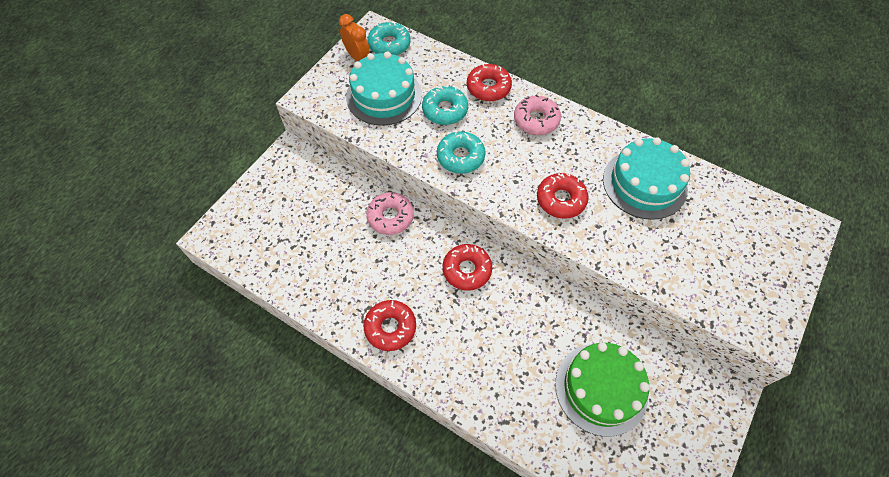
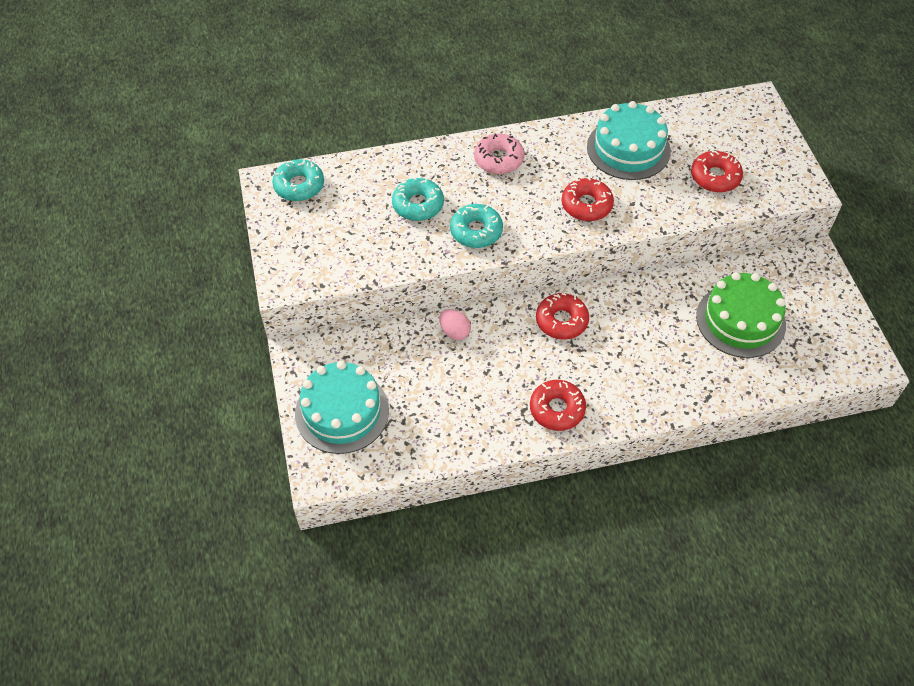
camera: 45 degrees left, 5 degrees down
(357, 57) = (284, 216): orange clock -> none
(384, 96) = (351, 231): turquoise cake -> turquoise cake (342, 412)
(390, 217) = (454, 332): pink donut -> pink egg
(488, 87) = (430, 161): red donut -> red donut (715, 177)

